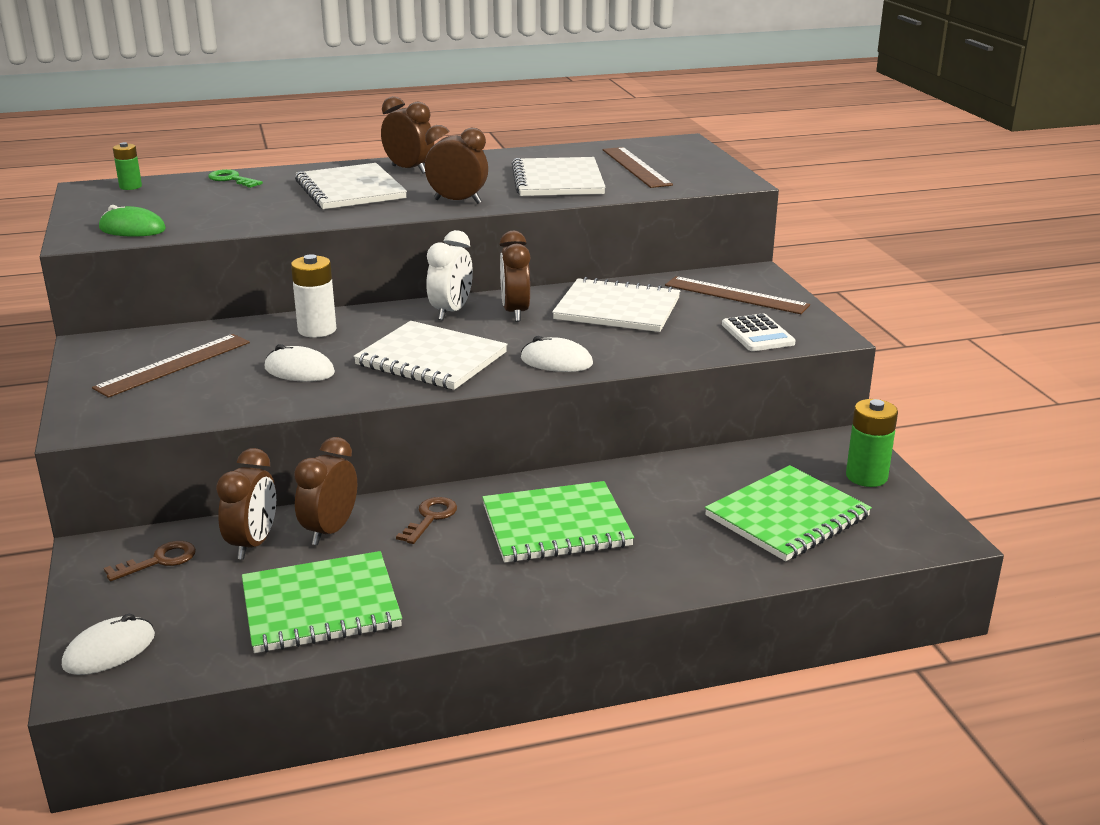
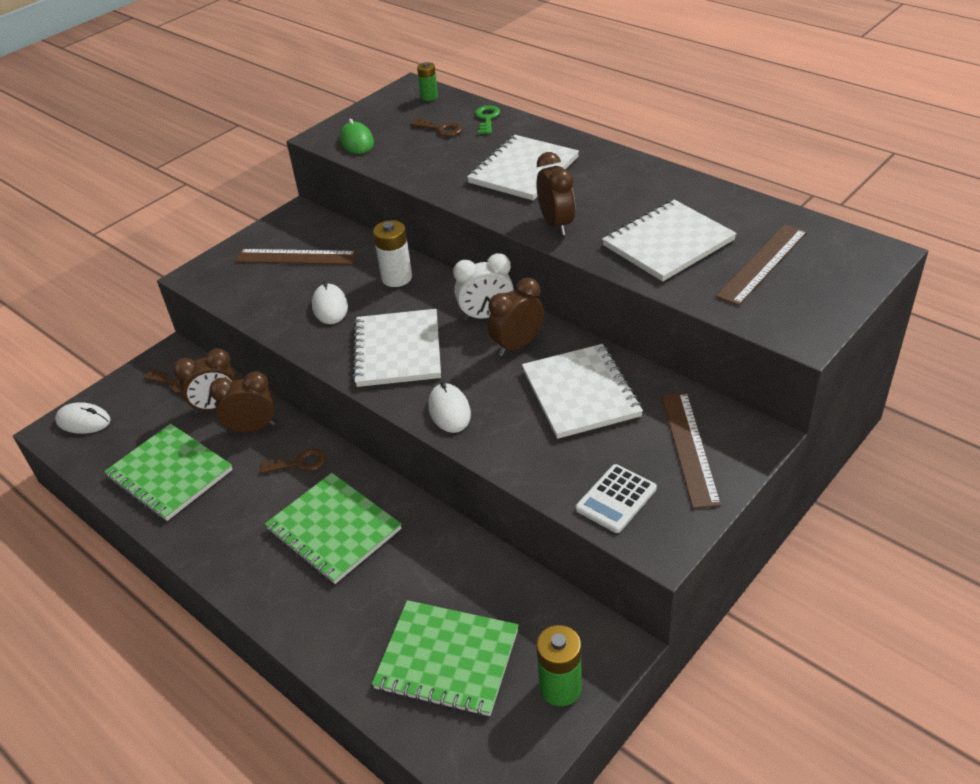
camera: 60 degrees right, 15 degrees up
(203, 197) = (441, 129): none -> brown key
(409, 169) = (601, 168): brown clock -> none

